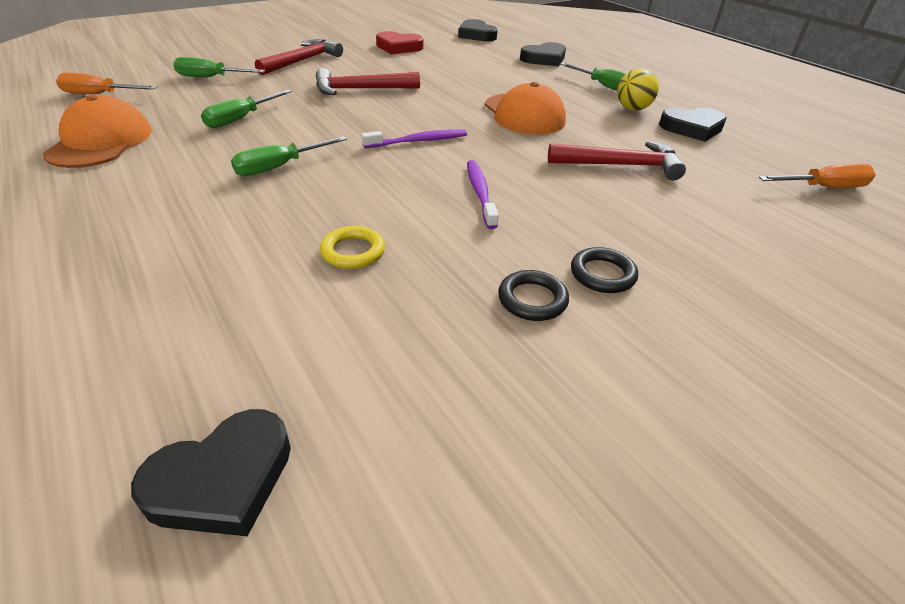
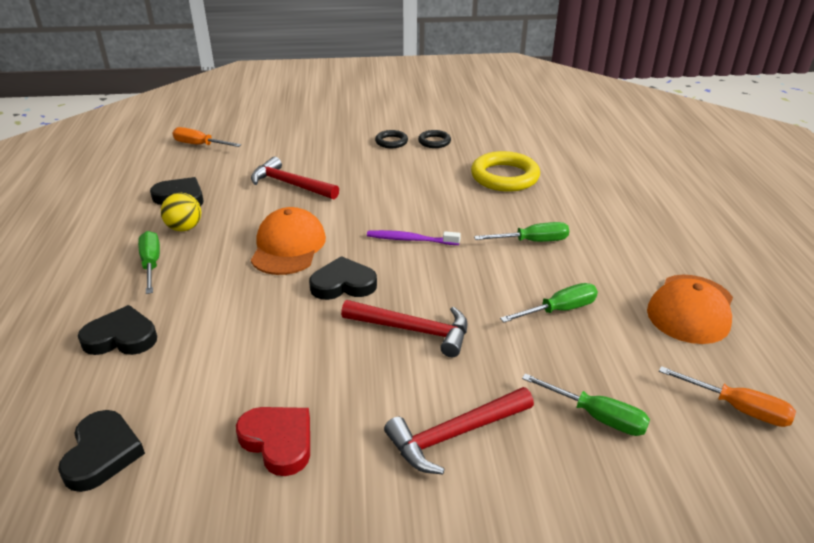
camera: 150 degrees left, 5 degrees down
(222, 479) = (574, 129): black heart -> black heart (343, 284)
(353, 252) = (504, 177): yellow ring -> yellow ring, size x1.90
(480, 193) = (406, 189): purple toothbrush -> none

